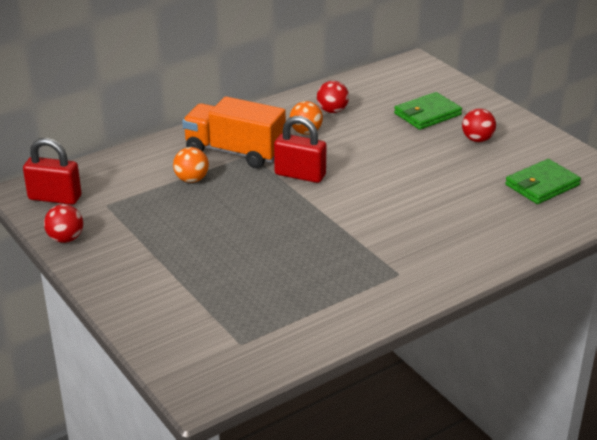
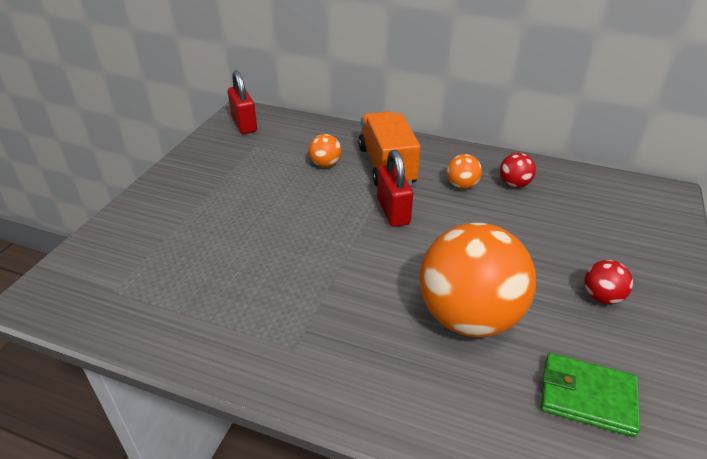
camera: 55 degrees right, 5 degrees up
(66, 239) = (198, 149): red ball -> none
(427, 114) = (594, 241): green wallet -> none
(443, 194) = (468, 317): none -> orange ball

